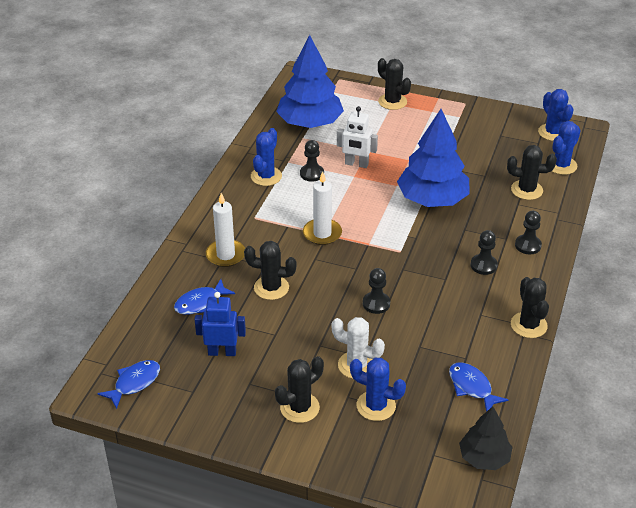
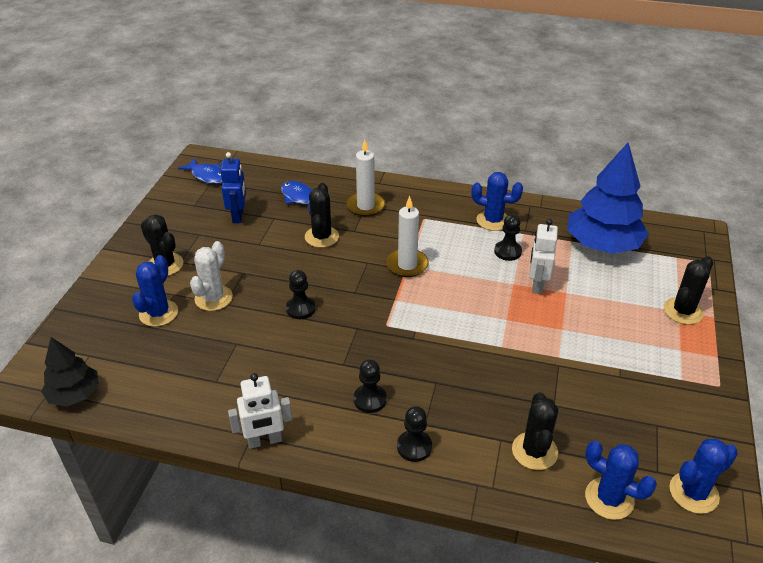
camera: 85 degrees right, 0 degrees up
(432, 199) = (487, 352): blue tree -> none
(472, 387) = (172, 385): blue fish -> none
(528, 325) = (265, 441): black cactus -> white robot

